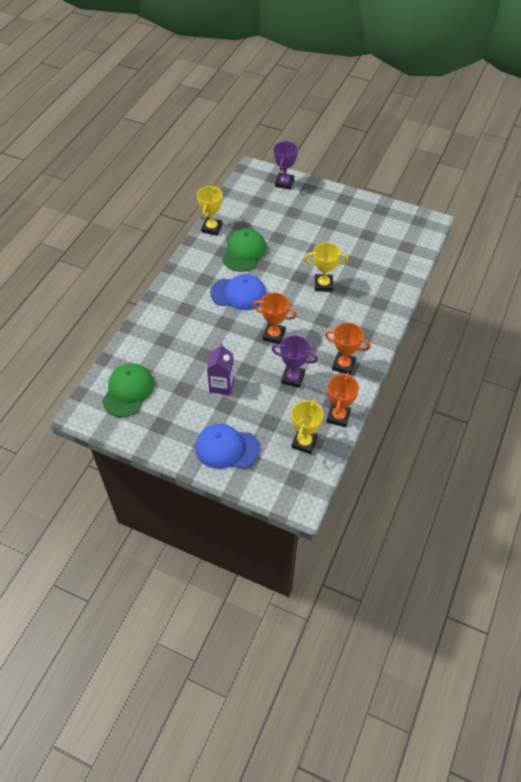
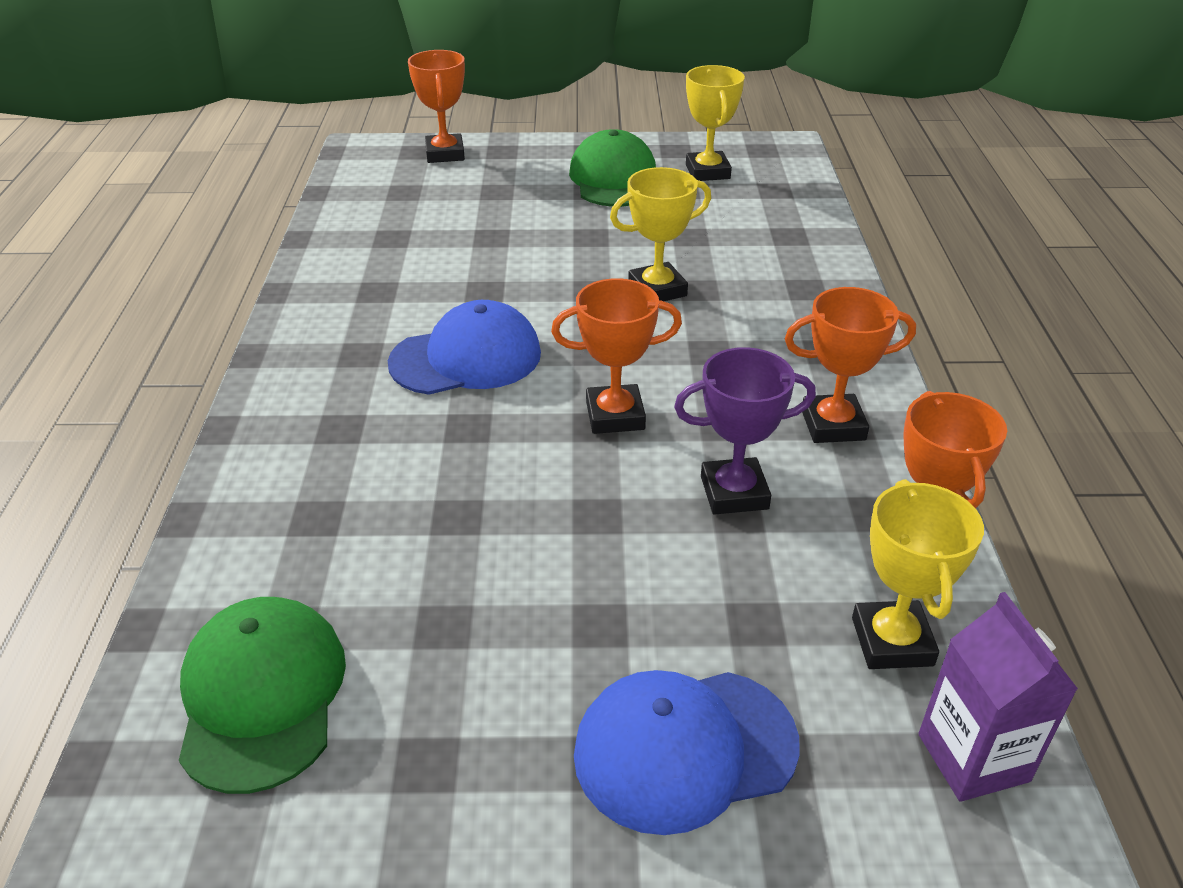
camera: 25 degrees left, 15 degrees down
(212, 228) = (322, 257): yellow trophy -> yellow trophy (707, 172)
(221, 385) = (553, 575): purple carton -> purple carton (973, 757)
(244, 252) = (429, 279): green cap -> green cap (614, 179)
(284, 183) = (445, 154): purple trophy -> orange trophy

